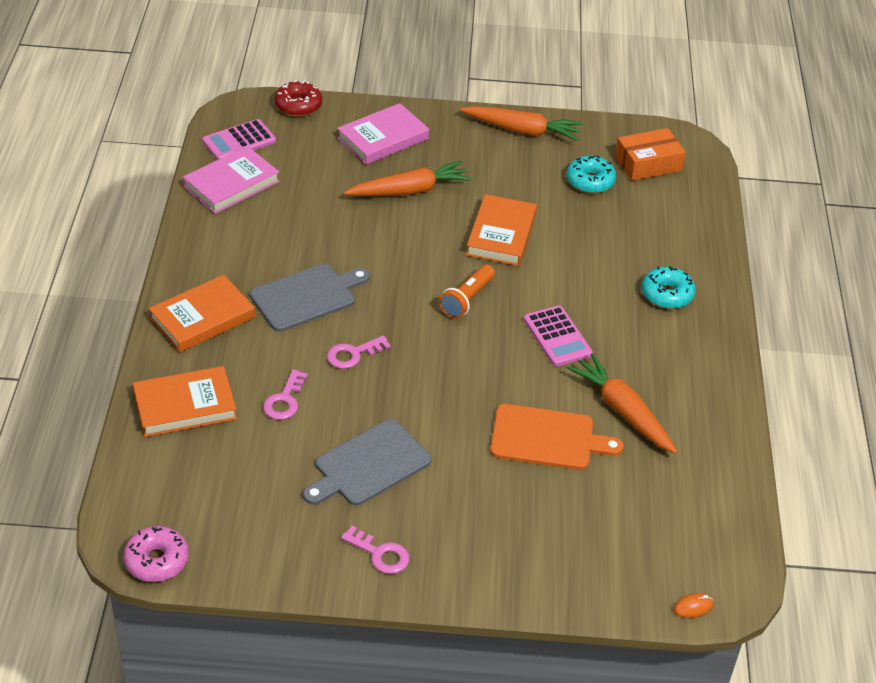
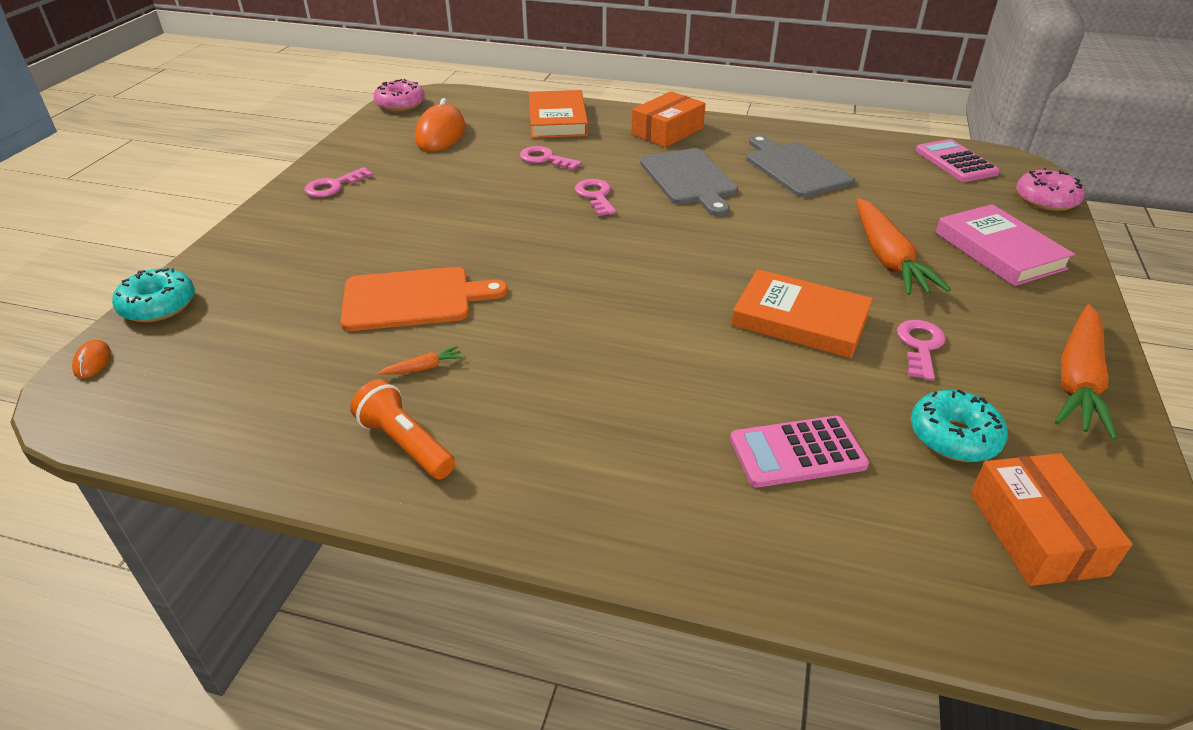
camera: 105 degrees right, 5 degrees down
(202, 318) = (667, 131): orange book -> orange box
(231, 184) = (875, 154): pink book -> none
(239, 498) = (440, 134): none -> orange mouse
(298, 106) = (1046, 200): red donut -> pink donut
(369, 465) = (441, 190): grey cutting board -> grey cutting board (795, 168)
(467, 300) = (668, 275): orange flashlight -> orange flashlight (405, 444)
(511, 185) = (920, 346): none -> pink key
(547, 438) = (413, 299): orange cutting board -> orange cutting board turned 120 degrees counterclockwise
(557, 337) = (582, 335): pink calculator -> pink calculator (797, 452)
(623, 411) = (423, 368): orange carrot -> orange carrot, size x0.40
(667, 294) = (649, 470): turquoise donut -> turquoise donut (158, 305)

